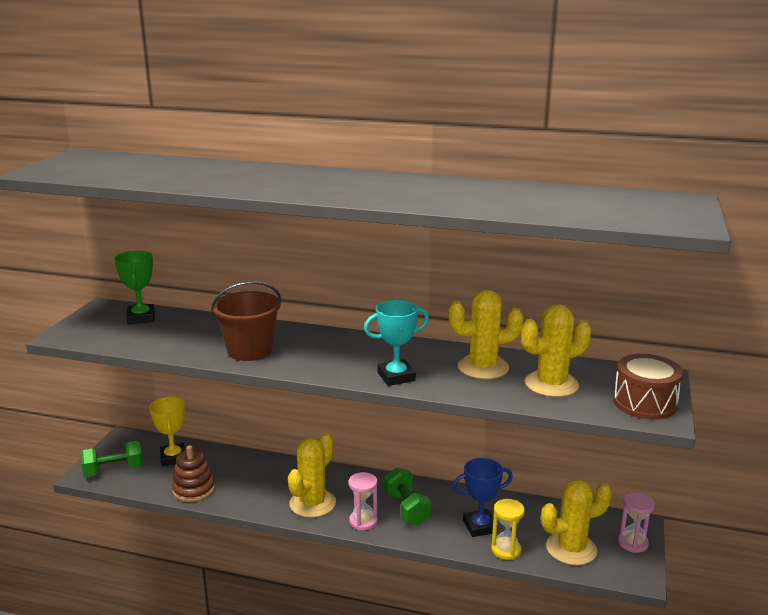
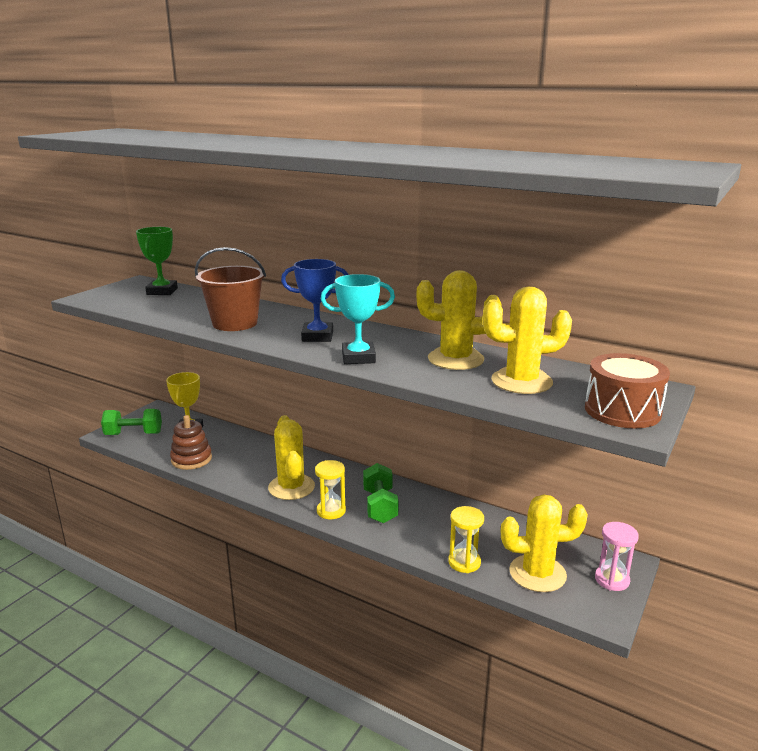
camera: 15 degrees right, 0 degrees up
(312, 503) = (291, 487): yellow cactus -> yellow cactus turned 60 degrees counterclockwise
(363, 521) = (331, 511): pink hourglass -> yellow hourglass
(480, 526) = (447, 535): blue trophy -> blue trophy (317, 336)

